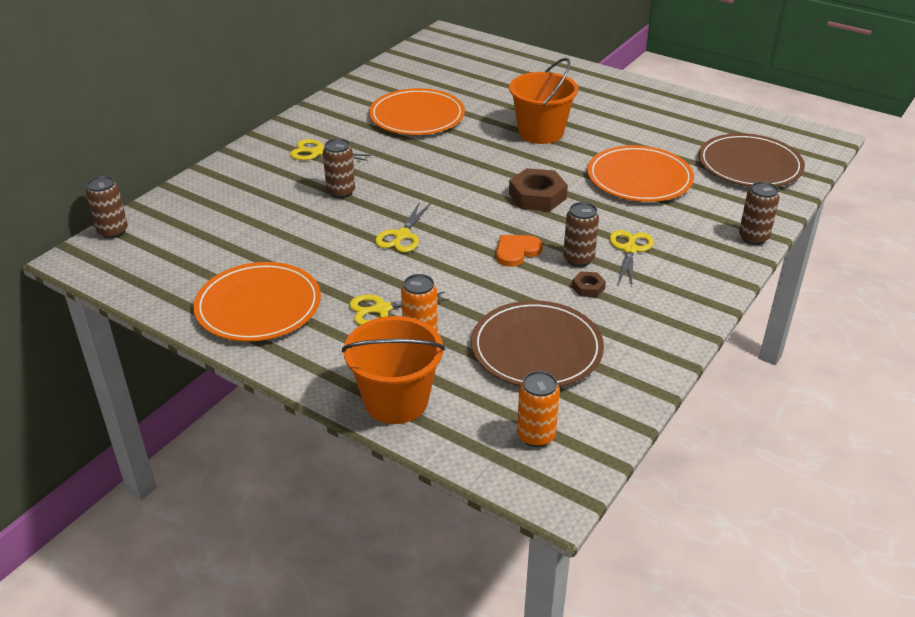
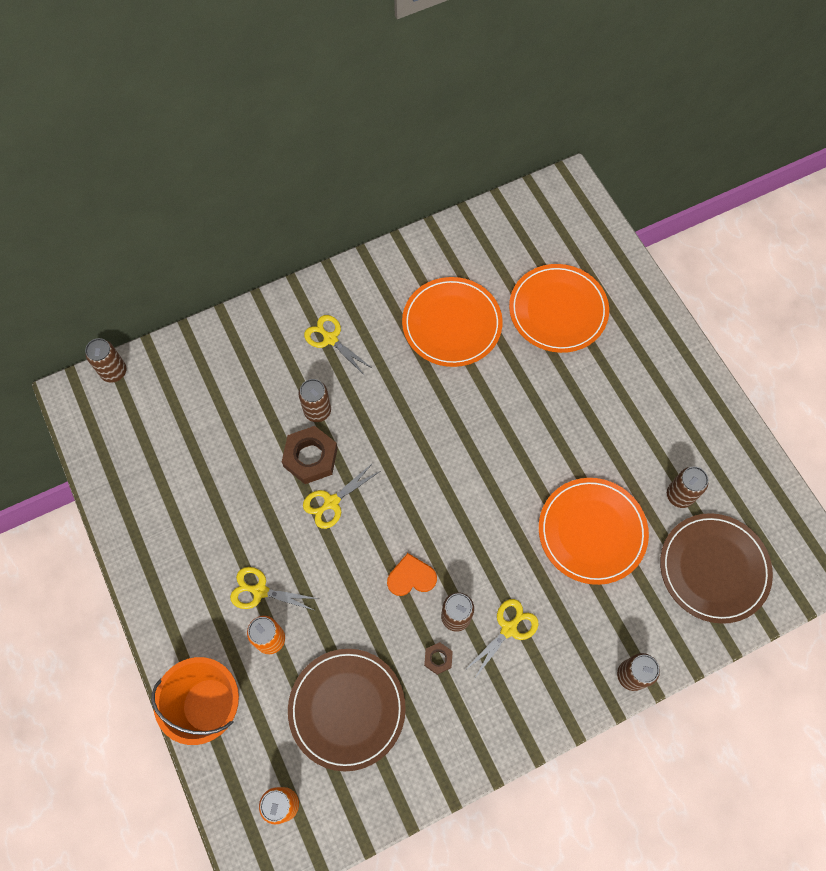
camera: 30 degrees right, 30 degrees up
(258, 306) = (172, 533): orange plate -> orange plate (558, 310)
(537, 196) = (480, 508): brown nut -> brown nut (310, 457)
(540, 132) = (549, 410): orange bucket -> none
(684, 140) = (679, 495): none -> brown can

